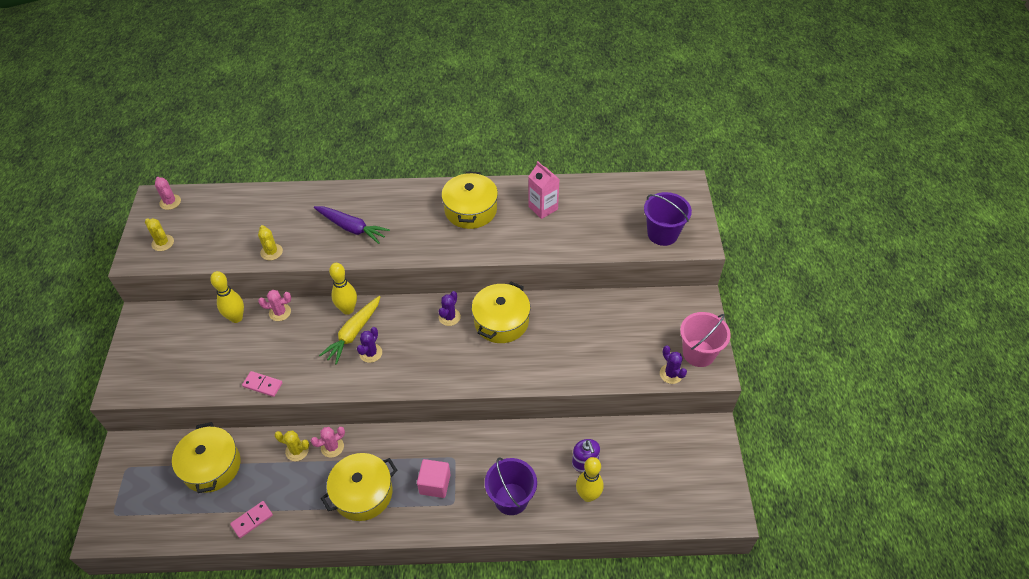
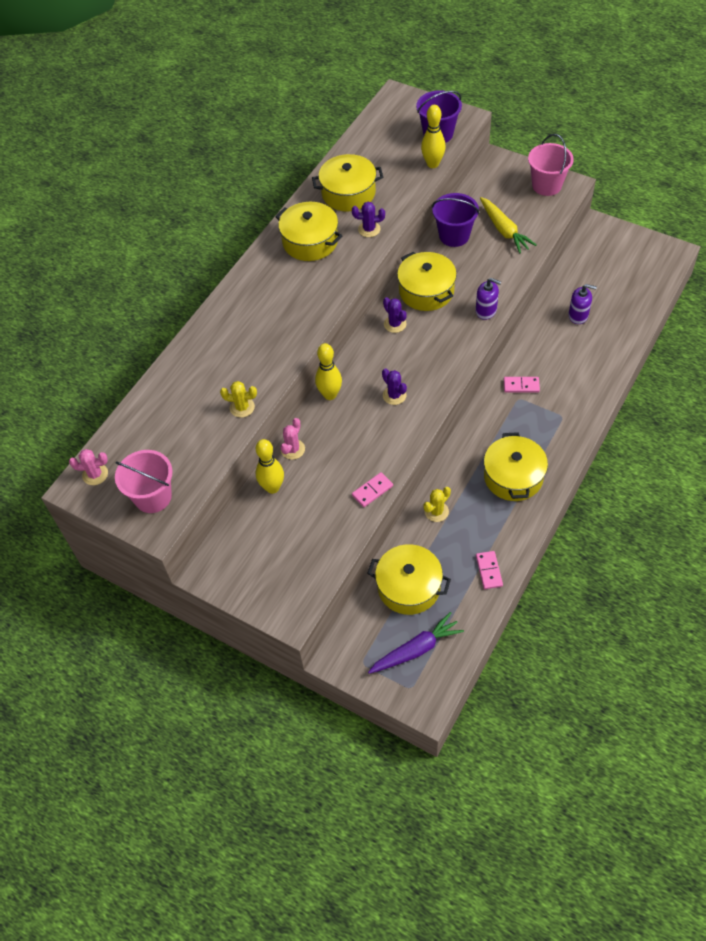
camera: 55 degrees left, 5 degrees up
(163, 243) = (153, 497): yellow cactus -> pink bucket
(332, 447) = (450, 483): pink cactus -> none
(351, 228) = (261, 334): purple carrot -> purple carrot (416, 649)
(353, 333) = (362, 400): yellow carrot -> yellow carrot (504, 230)
(435, 484) = (536, 422): pink cube -> none
(470, 453) = (521, 386): none -> pink domino
(506, 376) = (486, 310): none -> purple soap dispenser
(511, 499) = (581, 376): purple bucket -> purple bucket (454, 235)
(543, 208) = (348, 193): pink carton -> yellow pot
(588, 495) = (608, 327): yellow bowling pin -> yellow bowling pin (432, 164)
(671, 374) = (554, 210): purple cactus -> purple cactus (369, 229)

